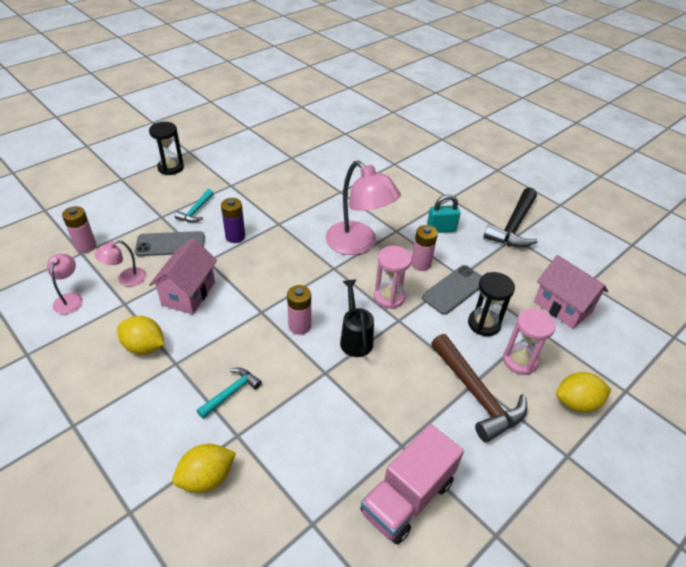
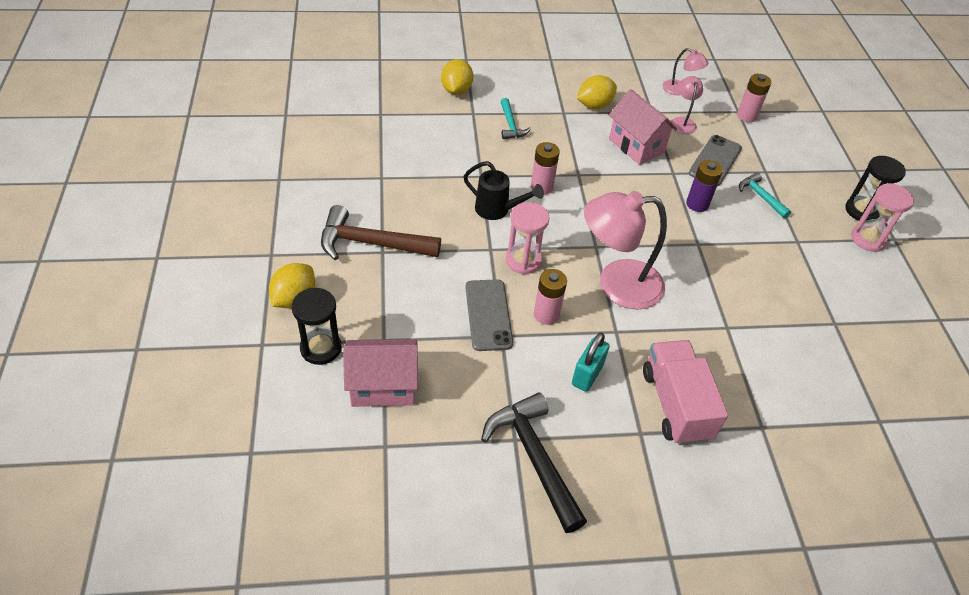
camera: 125 degrees right, 5 degrees up
(407, 497) = (347, 158): pink truck -> pink truck (675, 404)
(484, 324) = (428, 304): black hourglass -> black hourglass (321, 348)
(520, 361) = (367, 296): pink hourglass -> pink hourglass (868, 239)

